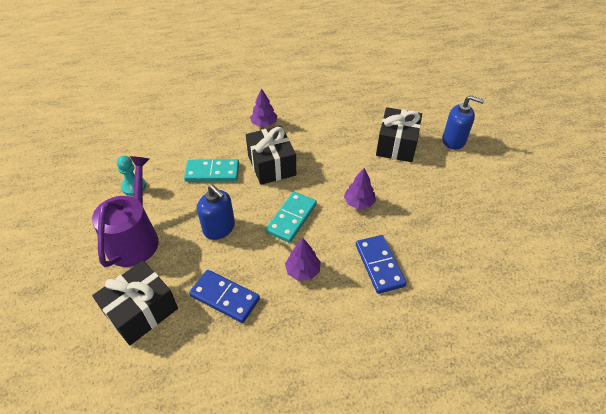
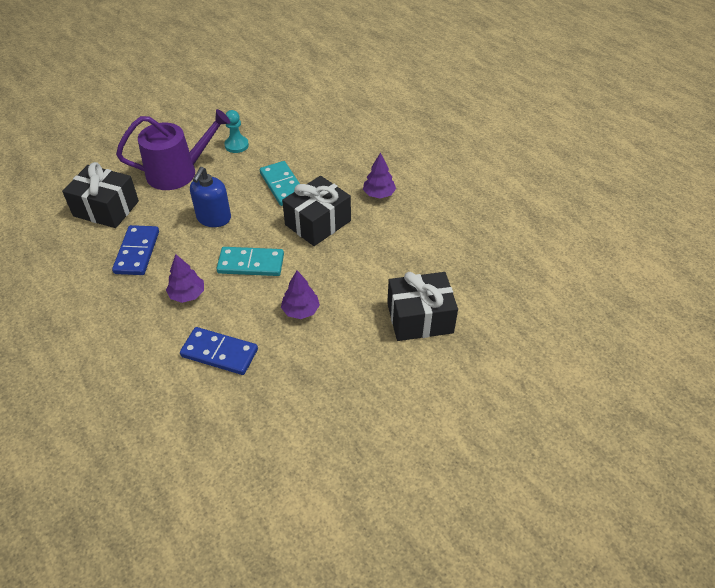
camera: 65 degrees right, 0 degrees up
(379, 265) = (219, 353): blue domino -> blue domino turned 60 degrees clockwise
(454, 140) = (469, 376): blue soap dispenser -> none

